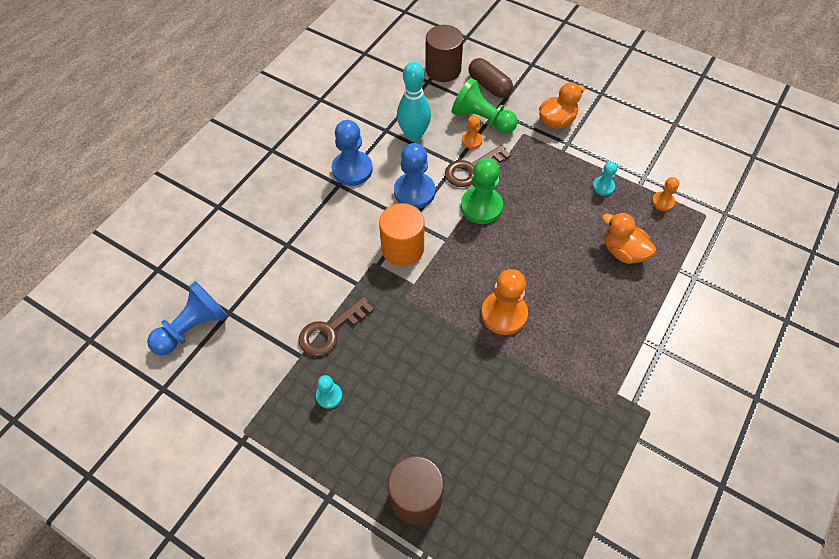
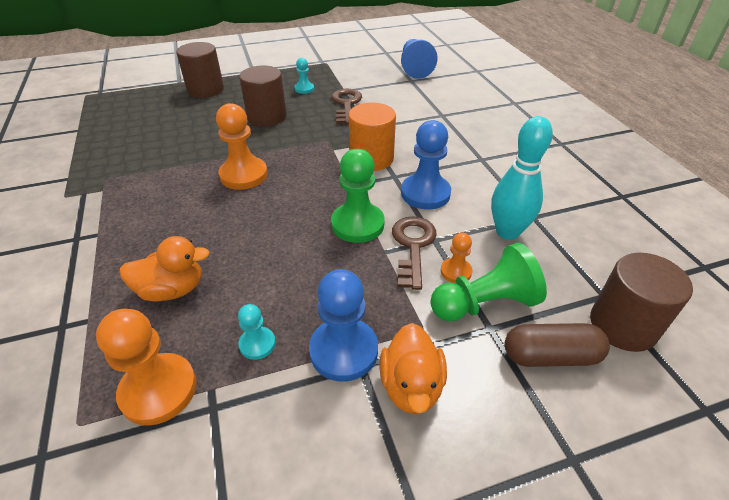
camera: 130 degrees right, 15 degrees down
(352, 169) = (493, 172): blue pawn -> blue pawn (343, 351)
(412, 379) = (267, 117): none -> brown cylinder
(662, 202) = (158, 390): orange pawn -> orange pawn, size x1.89

